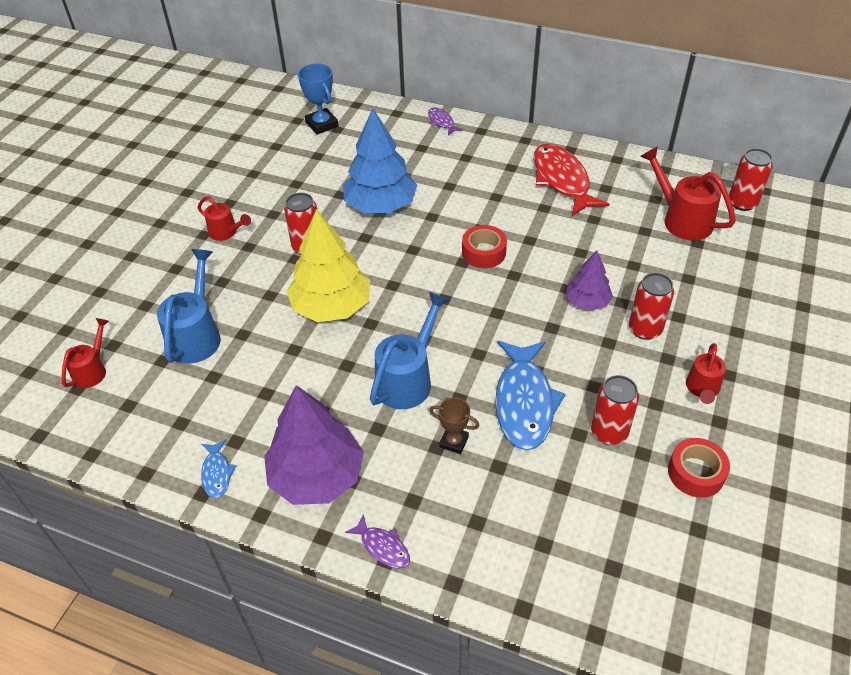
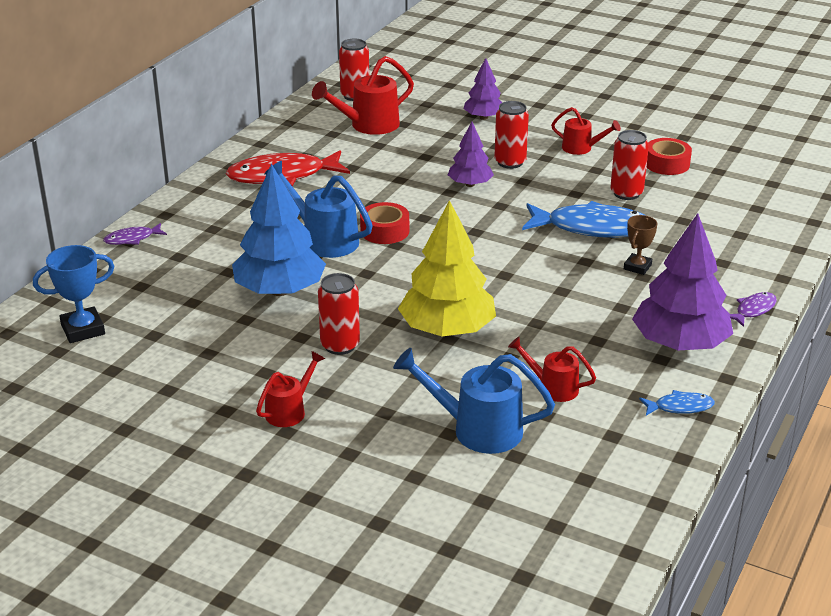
camera: 85 degrees left, 15 degrees down
(92, 370) = (526, 515): red watering can -> red watering can (552, 387)
(408, 379) = (559, 287): blue watering can -> blue watering can (323, 239)
(740, 301) = (484, 117): none -> purple tree

